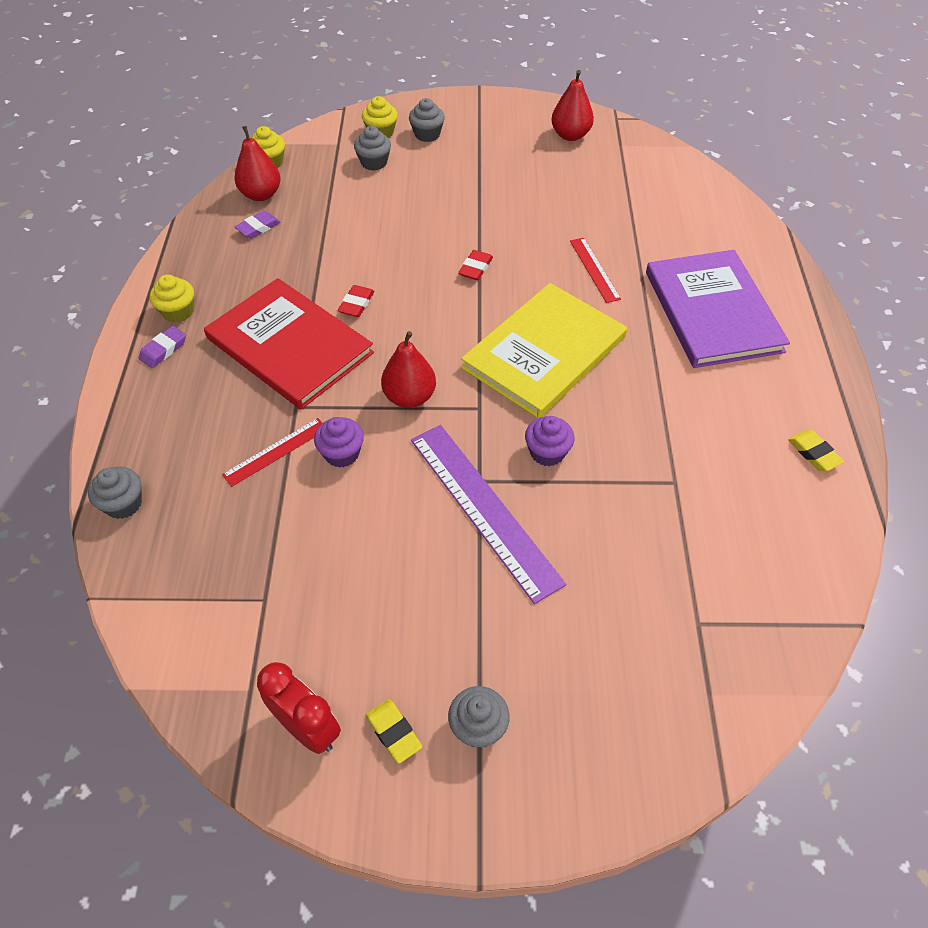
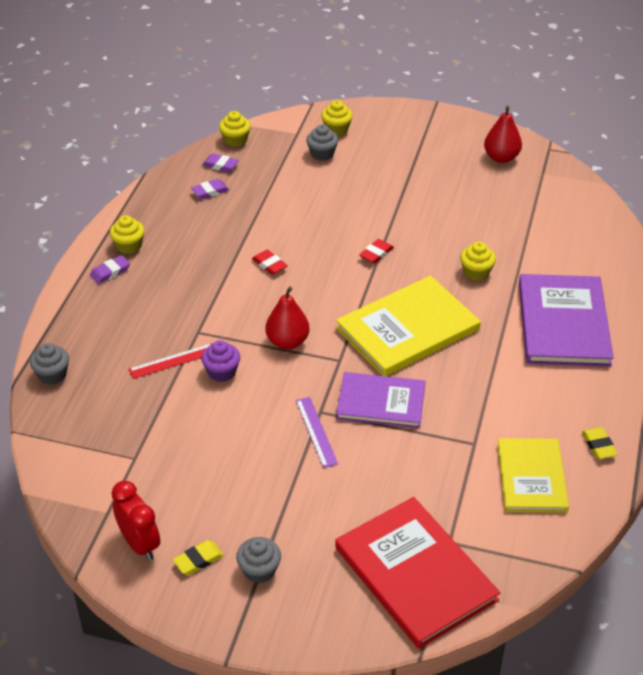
camera: 15 degrees right, 10 degrees down
(261, 195) = (220, 165): red pear -> purple eraser
(290, 345) = (207, 286): red book -> red book (415, 573)
(356, 304) = (269, 265): red eraser -> red eraser turned 75 degrees counterclockwise
(393, 732) = (198, 560): yellow eraser -> yellow eraser turned 75 degrees clockwise
(427, 134) = (375, 137): grey cupcake -> none
(483, 509) = (316, 431): purple ruler -> purple ruler, size x0.52
(547, 452) = (381, 402): purple cupcake -> purple book
(594, 269) = (476, 272): red ruler -> yellow cupcake
(757, 511) = (531, 477): none -> yellow book

